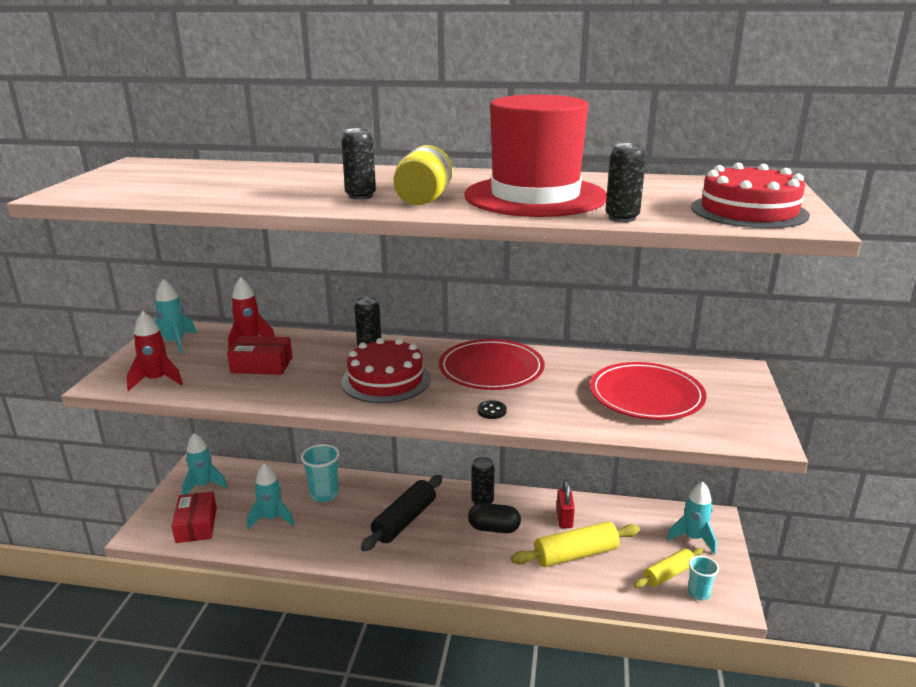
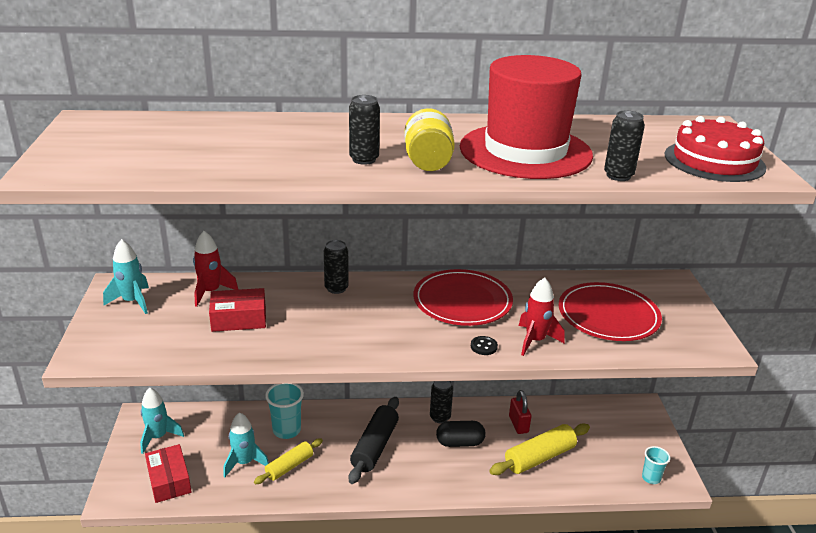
camera: 15 degrees left, 5 degrees up
(157, 380) = (138, 348): red rocket -> red rocket (535, 341)
(386, 380) = (370, 323): red cake -> none
(668, 574) = (622, 464): yellow rolling pin -> yellow rolling pin (289, 466)
(693, 538) = (631, 428): turquoise rocket -> none

